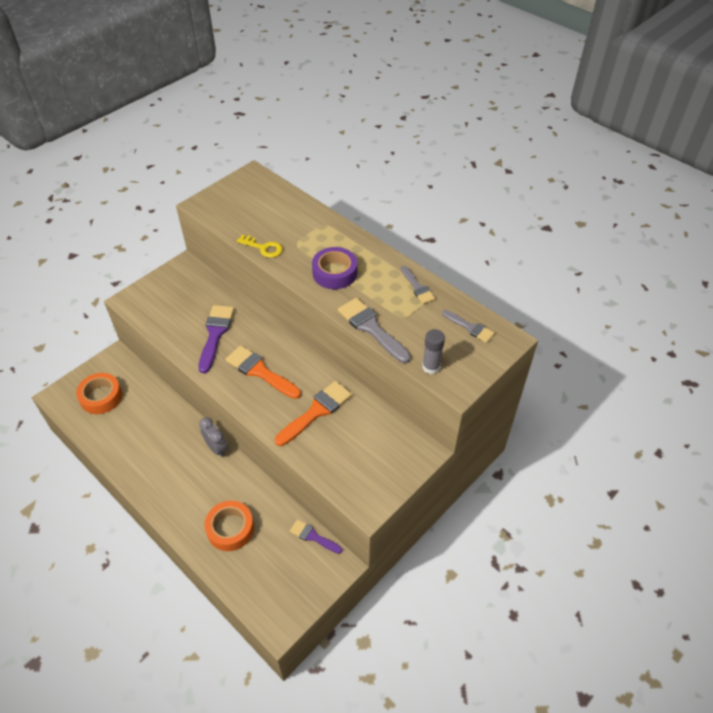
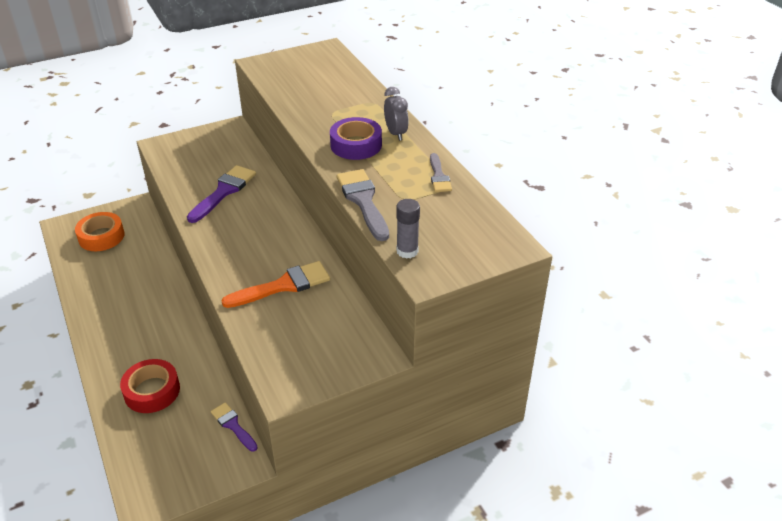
camera: 20 degrees right, 10 degrees down
(216, 448) = (183, 311): grey clock -> grey clock (396, 133)
(230, 529) = (152, 391): orange tape -> red tape
(260, 371) = (247, 235): orange brush -> none
(263, 248) = (296, 109): yellow key -> none
(470, 327) = (476, 225): grey brush -> none

